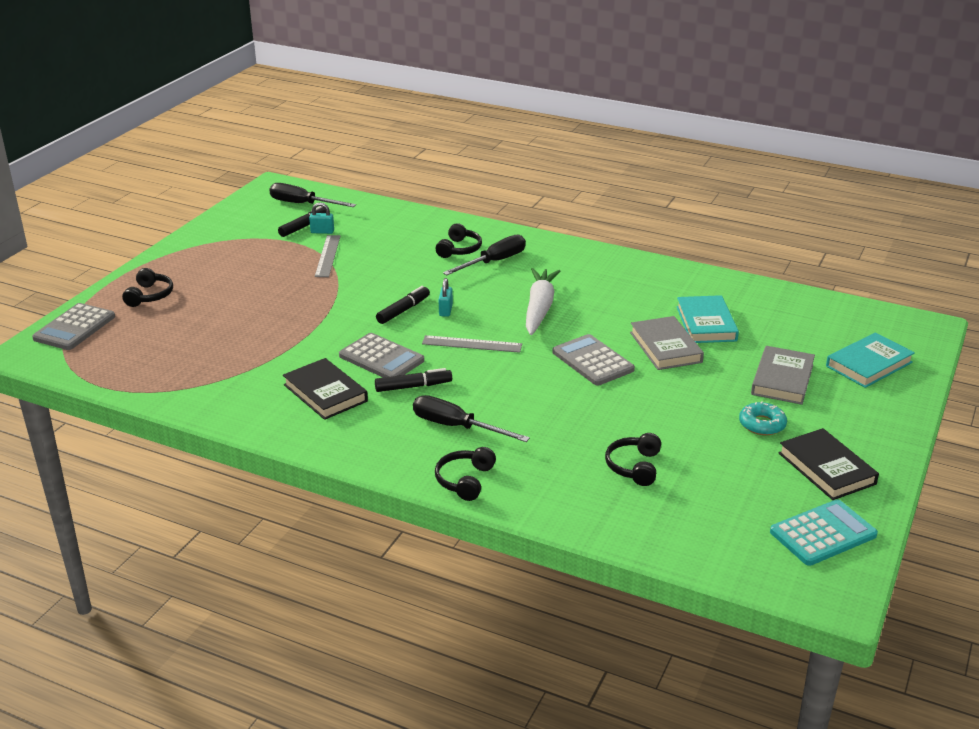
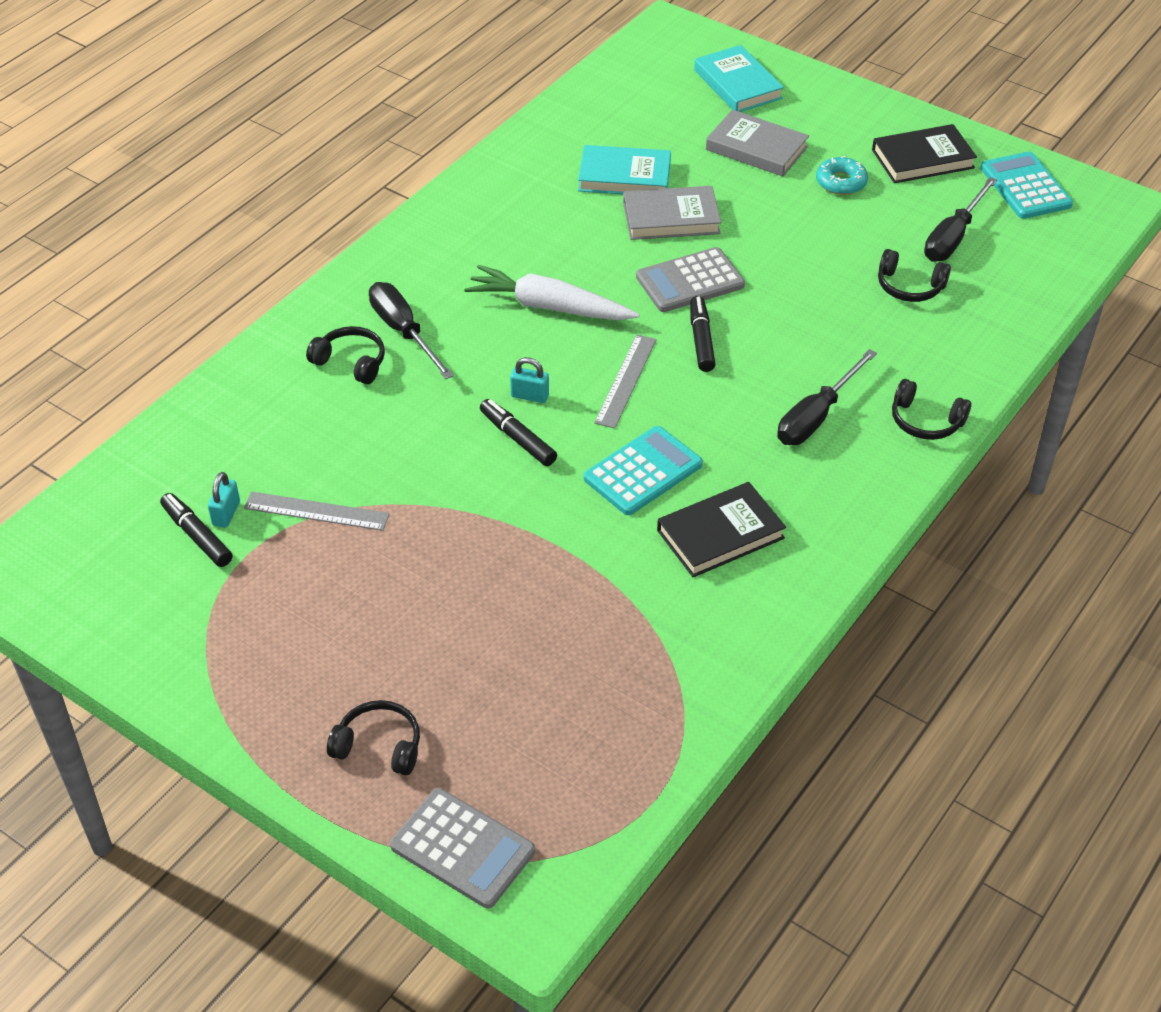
camera: 80 degrees left, 15 degrees up
(303, 204) = (106, 534): black screwdriver -> black screwdriver (953, 237)
(381, 358) = (643, 471): grey calculator -> turquoise calculator
(413, 386) = (719, 446): black marker -> black marker (701, 340)

